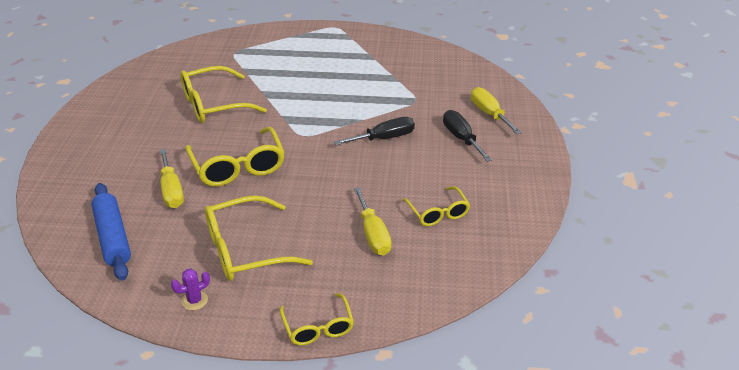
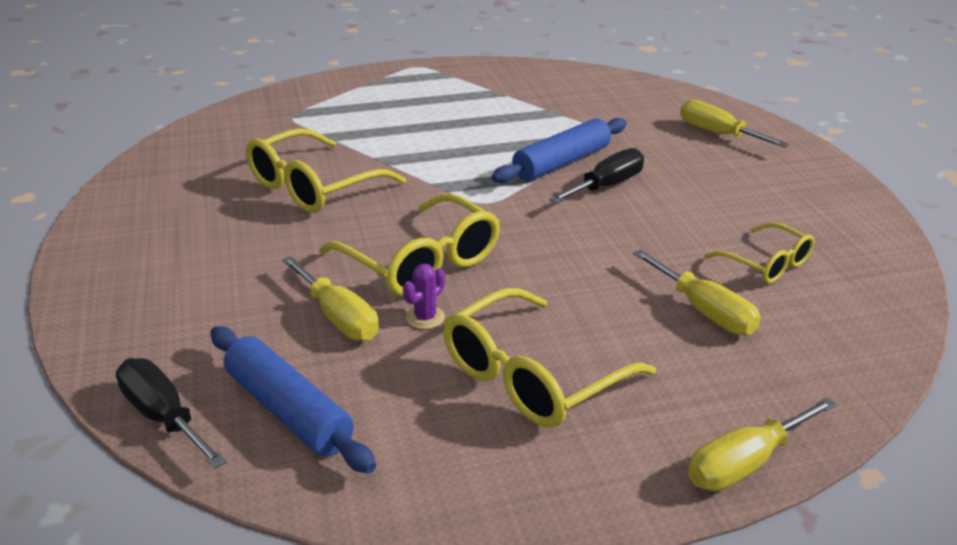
camera: 20 degrees left, 5 degrees down
(194, 300) = (512, 475): purple cactus -> purple cactus (425, 318)
(318, 327) = (745, 463): yellow glasses -> yellow screwdriver
(370, 116) = (561, 163): none -> blue rolling pin
(461, 138) = (710, 168): black screwdriver -> black screwdriver (163, 417)

